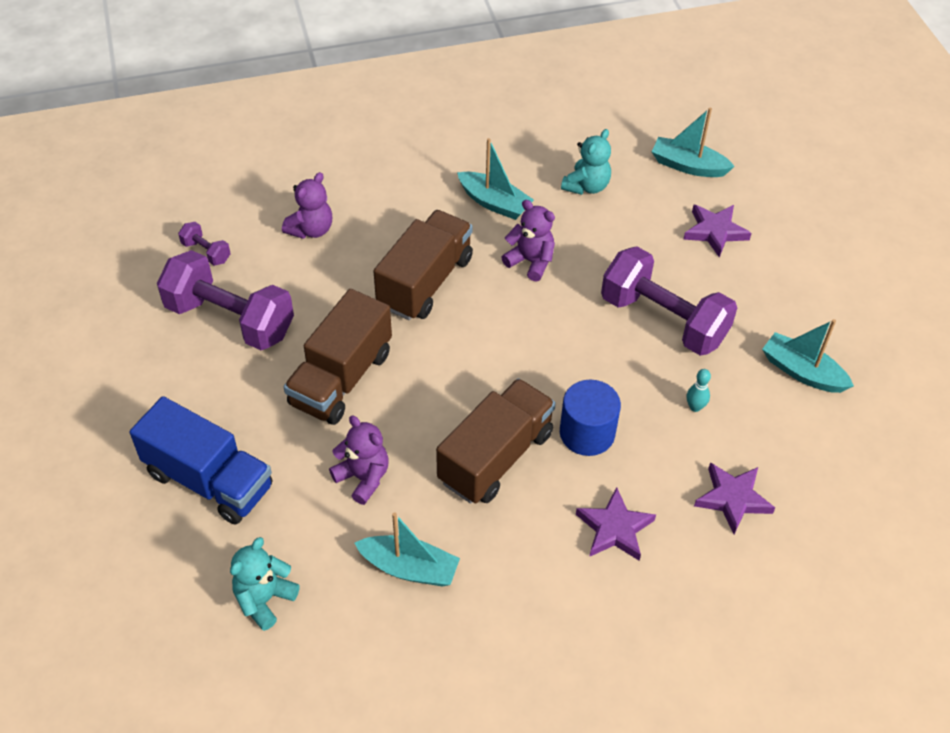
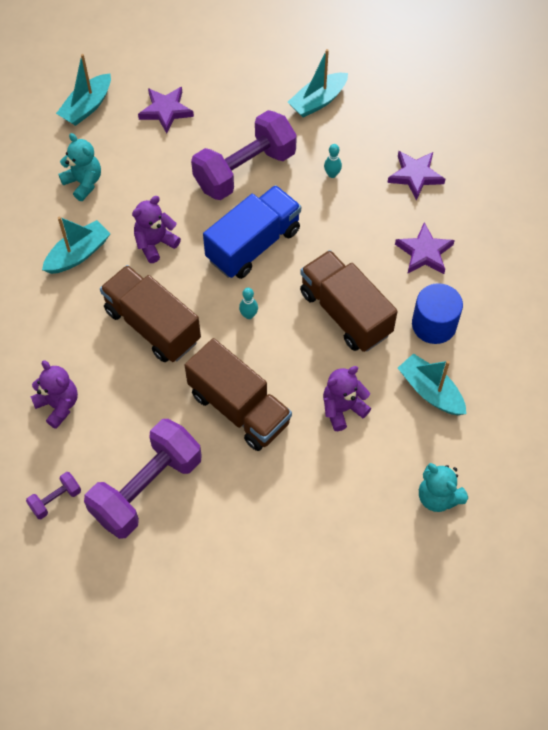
camera: 75 degrees left, 10 degrees up
(209, 480) = (318, 525): blue truck -> blue truck (253, 245)
(409, 568) = (430, 391): turquoise boat -> turquoise boat turned 75 degrees counterclockwise
(464, 363) = (249, 315): none -> turquoise bowling pin
(587, 433) = (338, 248): blue cylinder -> blue cylinder (434, 324)

